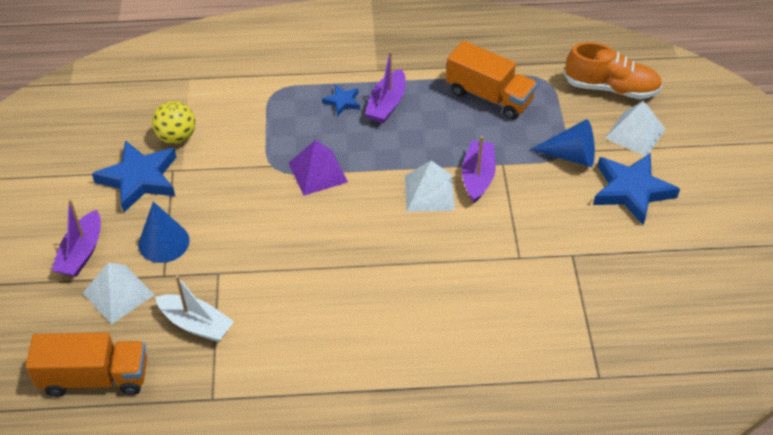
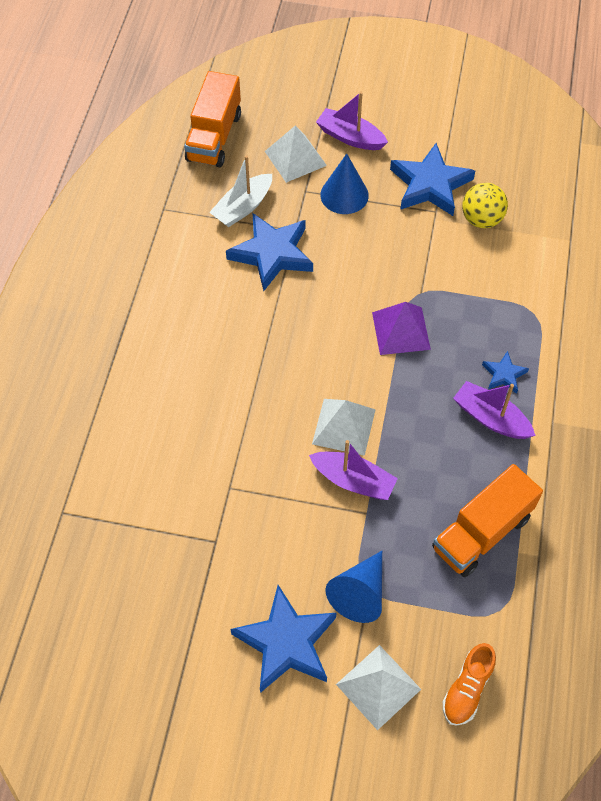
camera: 105 degrees right, 10 degrees up
(253, 285) = (272, 254): none -> blue star
(611, 88) = (467, 689): orange shoe -> orange shoe, size x0.64

